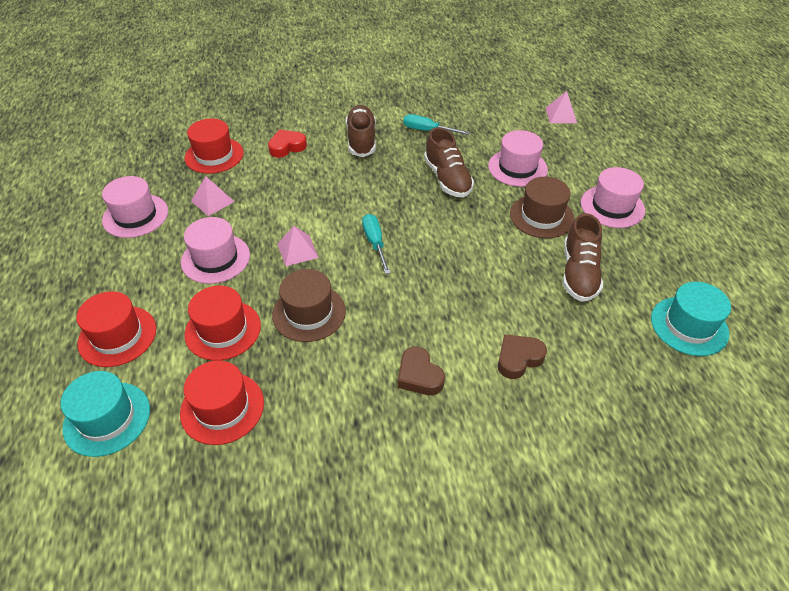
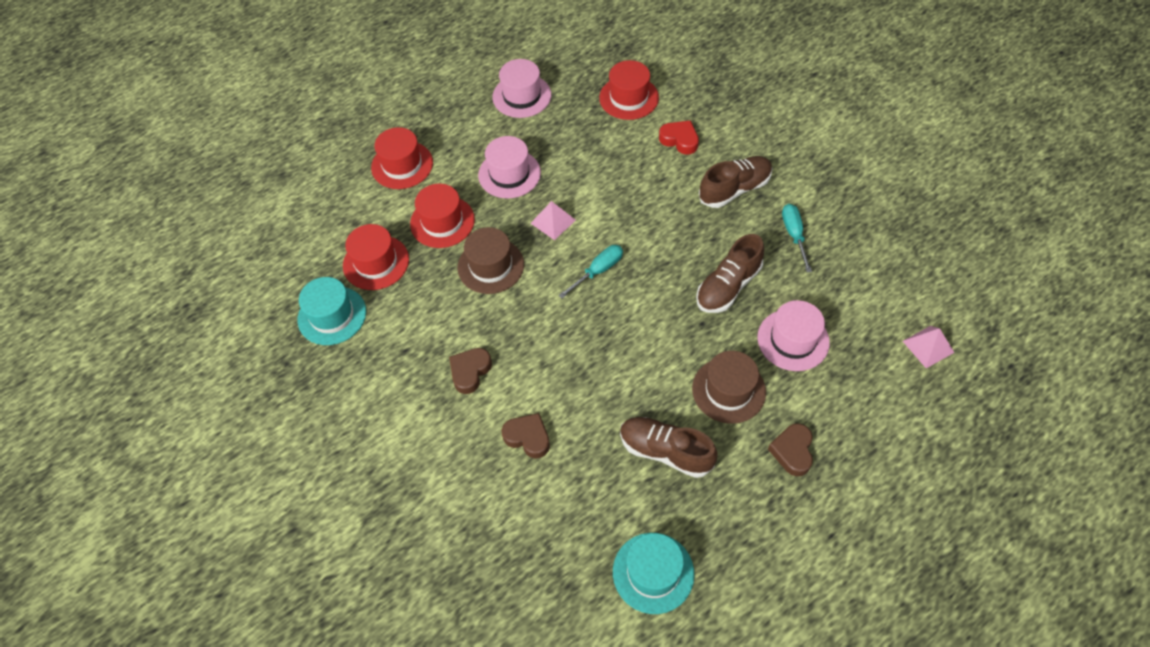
camera: 65 degrees right, 10 degrees up
(107, 418) = (335, 205): turquoise hat -> turquoise hat (332, 315)
(212, 201) = (572, 132): pink pyramid -> none
(579, 273) = (665, 451): brown shoe -> brown shoe turned 45 degrees clockwise
(612, 206) = (792, 451): pink hat -> brown heart

